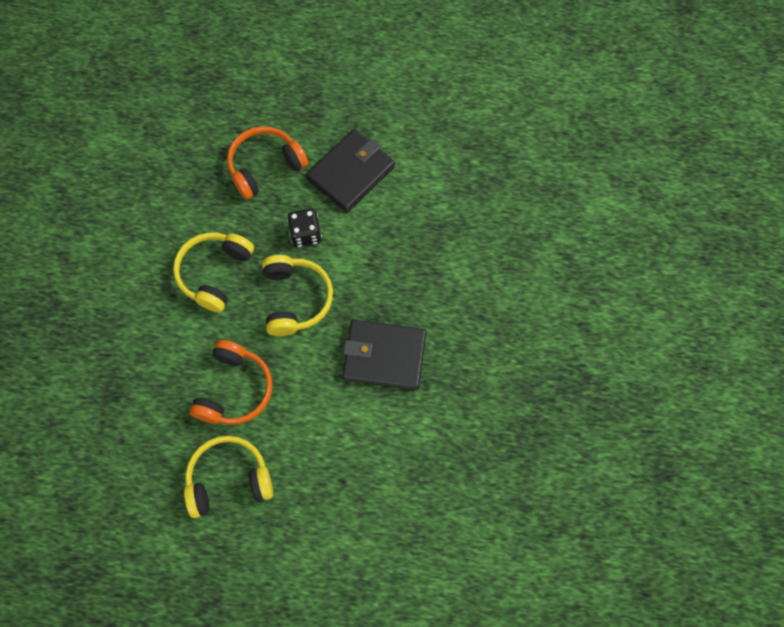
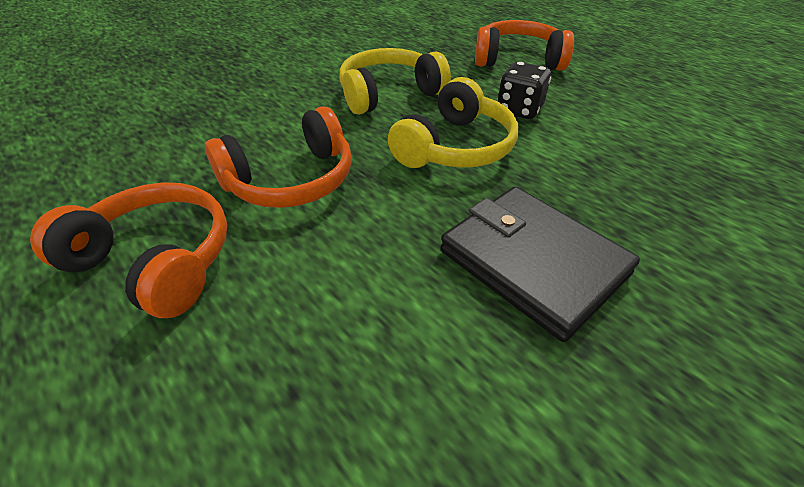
camera: 40 degrees right, 25 degrees down
(229, 480) = (156, 261): yellow headphones -> orange headphones
(351, 173) = (616, 94): black wallet -> none

